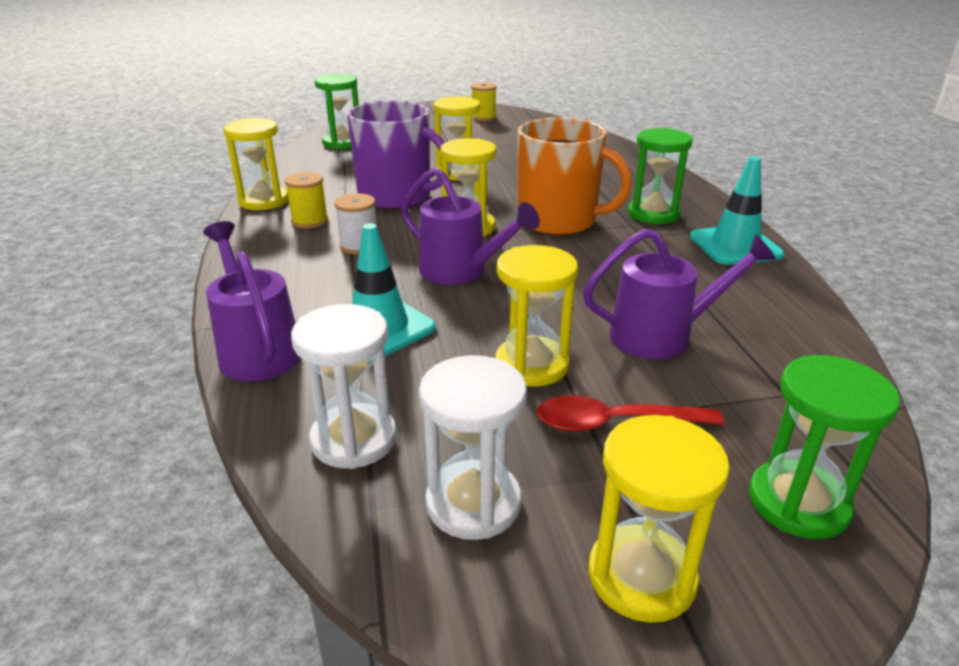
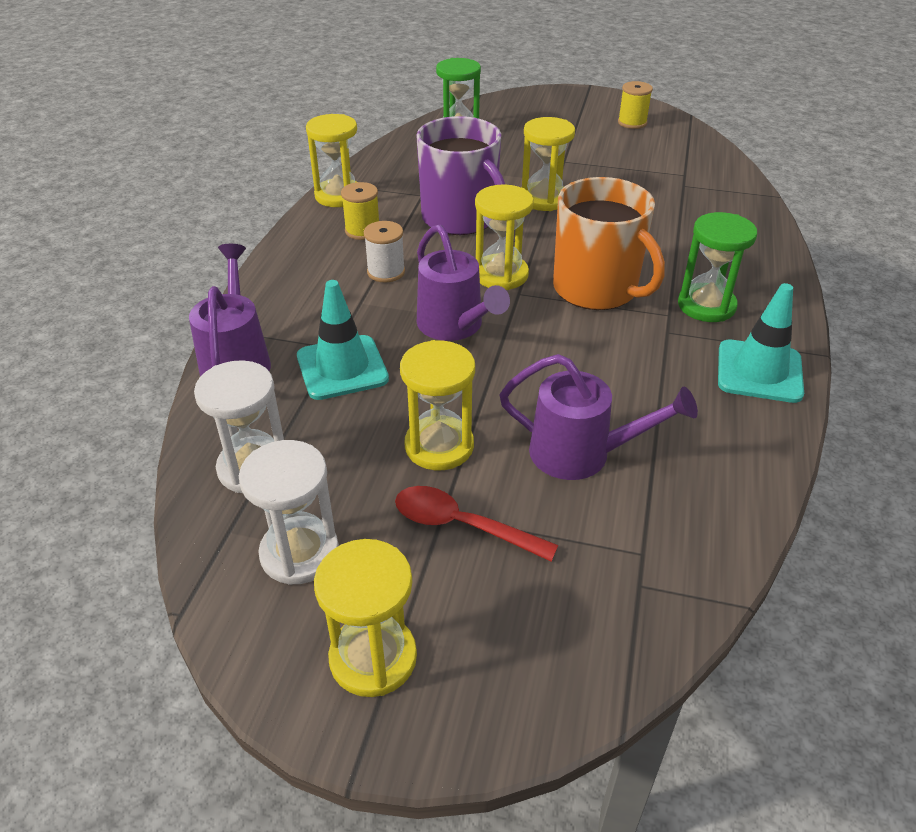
camera: 25 degrees right, 10 degrees up
(798, 503) = (551, 653): green hourglass -> none

